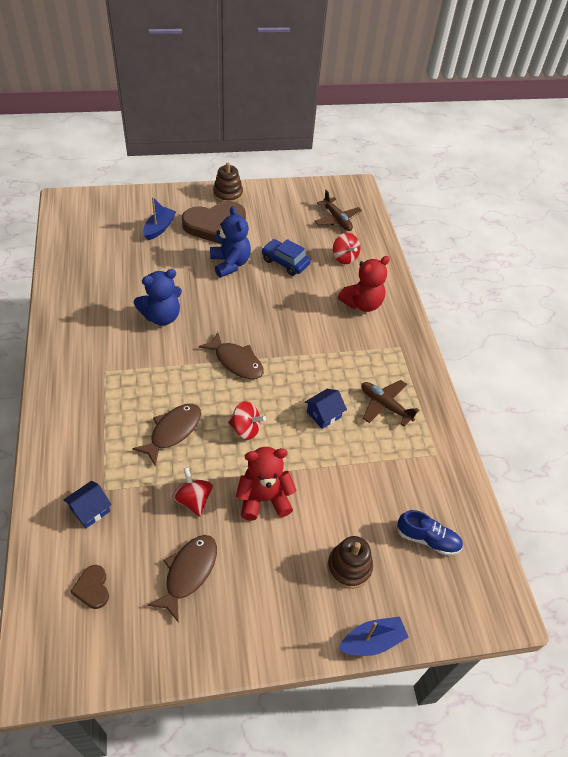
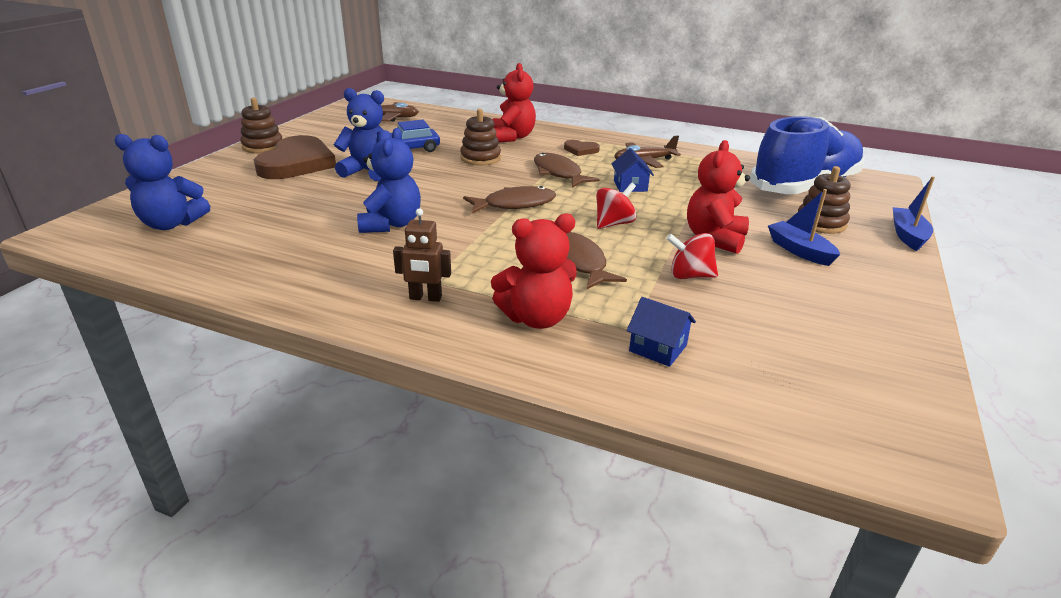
camera: 55 degrees left, 20 degrees down
(84, 378) = (425, 298): none -> brown robot
(90, 510) = (658, 348): blue house -> blue house turned 45 degrees counterclockwise
(91, 438) = (536, 318): none -> red teddy bear
(92, 588) = (788, 377): brown heart -> brown heart (581, 150)
(98, 230) = (171, 224): none -> blue teddy bear
(159, 228) = (244, 190): blue boat -> blue boat (799, 251)
(188, 573) = (792, 304): brown fish -> brown fish (559, 173)
(302, 306) = (480, 158): none -> brown stacking toy
(344, 258) = (444, 128): red spinning top -> none
(427, 539) = (804, 186): blue shoe -> blue shoe, size x2.28

